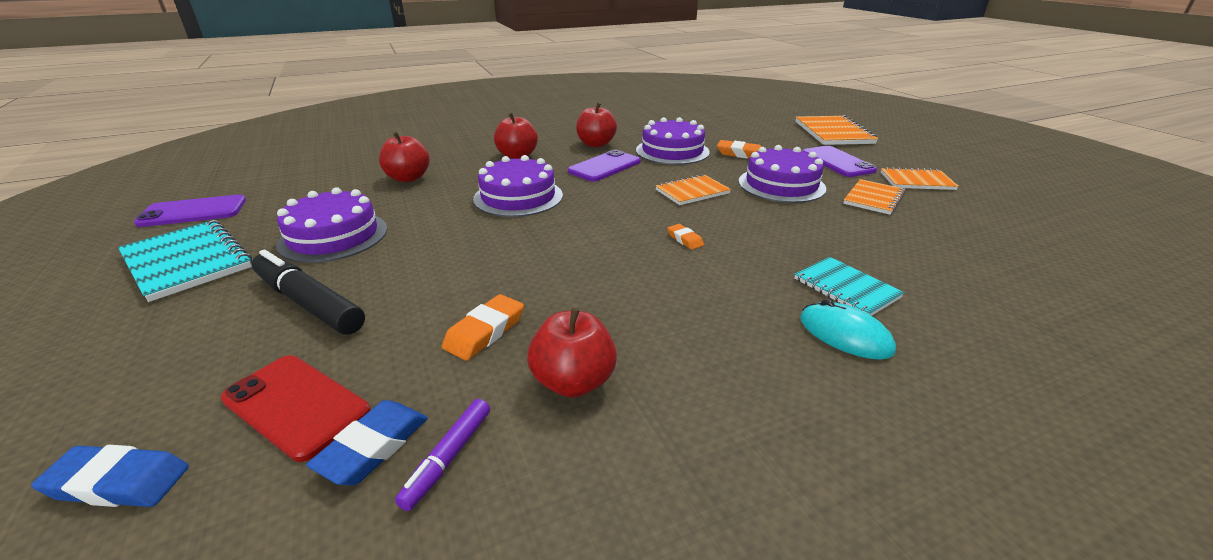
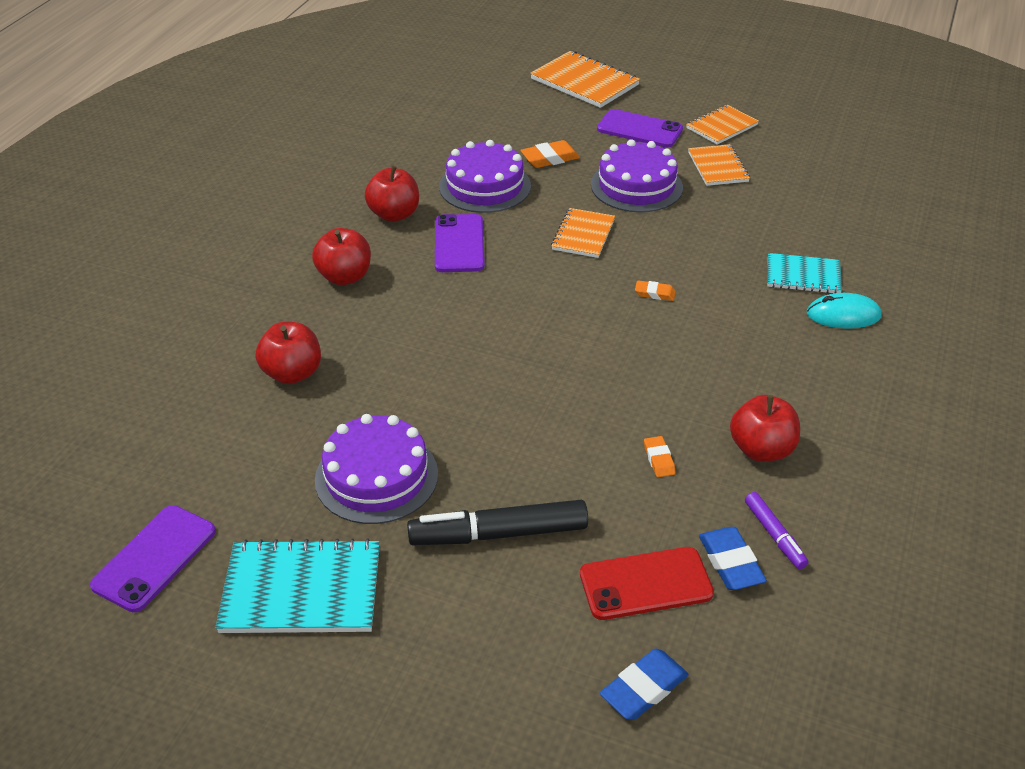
camera: 45 degrees left, 10 degrees up
(485, 332) = (659, 459): orange eraser -> orange eraser, size x0.61
(518, 197) = (451, 329): purple cake -> none

